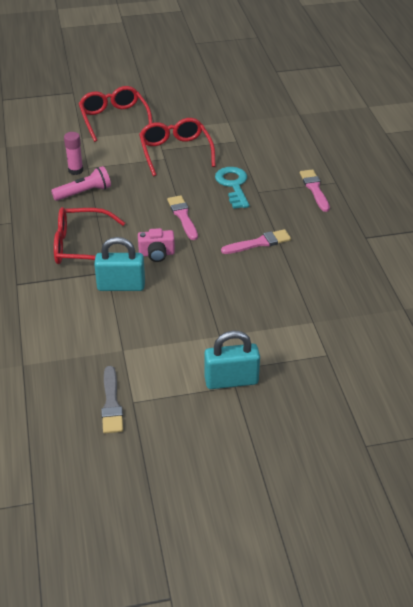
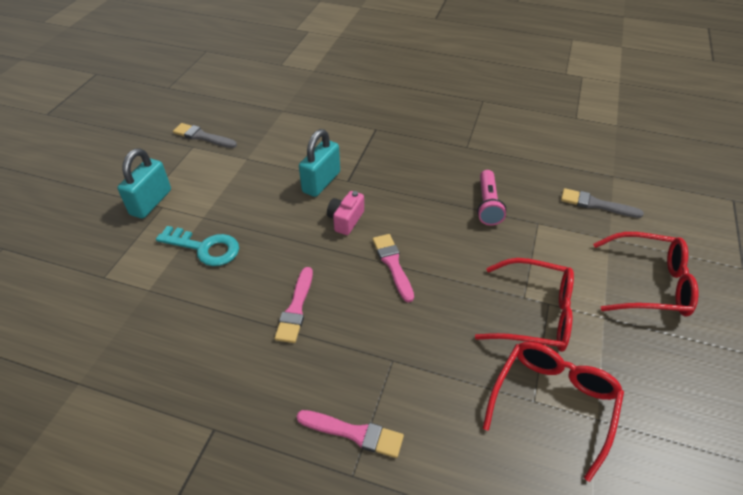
camera: 120 degrees right, 5 degrees up
(47, 148) = (596, 204): none -> grey brush
(75, 170) = (536, 212): pink glue stick -> none
(80, 247) = (397, 176): red glasses -> red glasses (553, 402)
(182, 216) = (392, 264): pink brush -> pink brush turned 120 degrees counterclockwise
(233, 185) = (423, 340): turquoise key -> turquoise key (205, 248)

